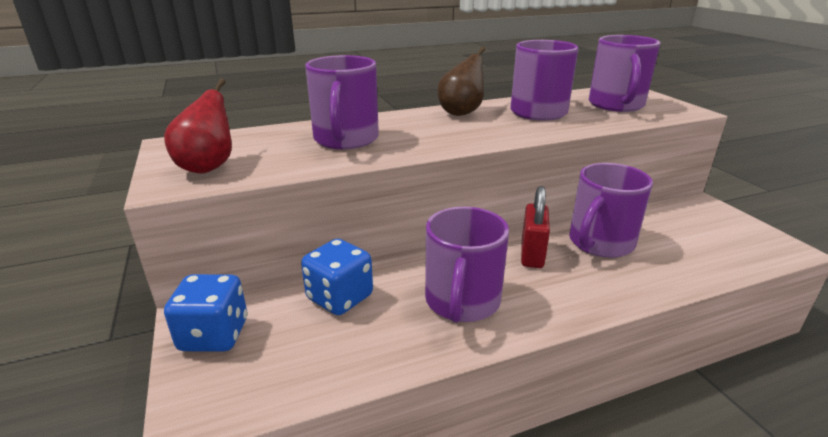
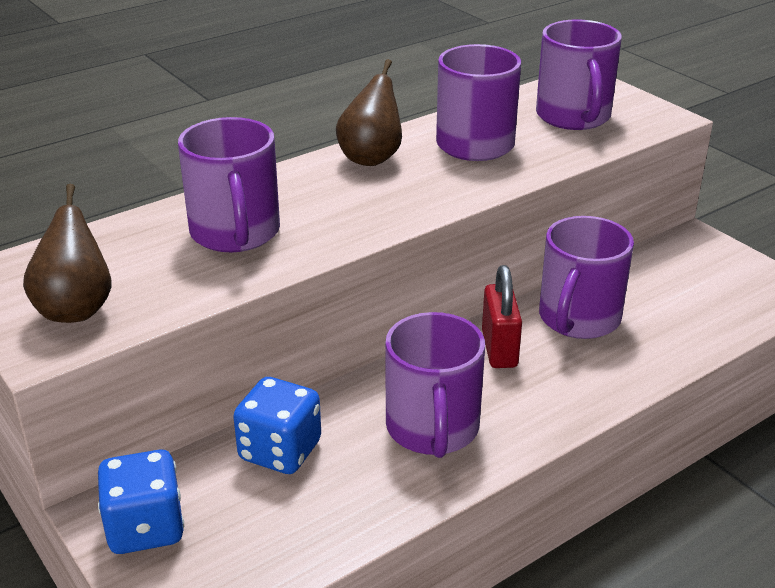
camera: 15 degrees left, 5 degrees up
(208, 166) = (76, 309): red pear -> brown pear

